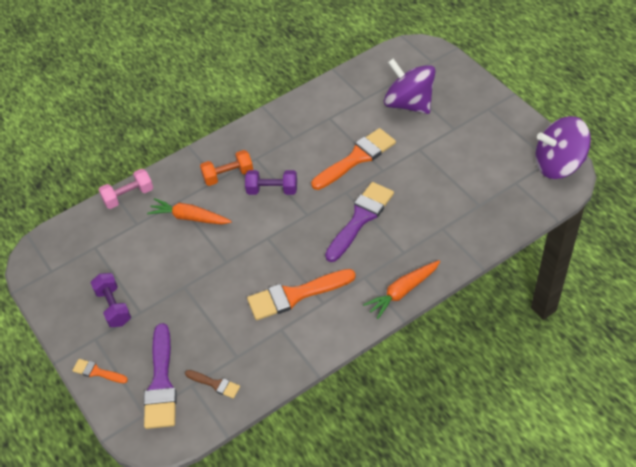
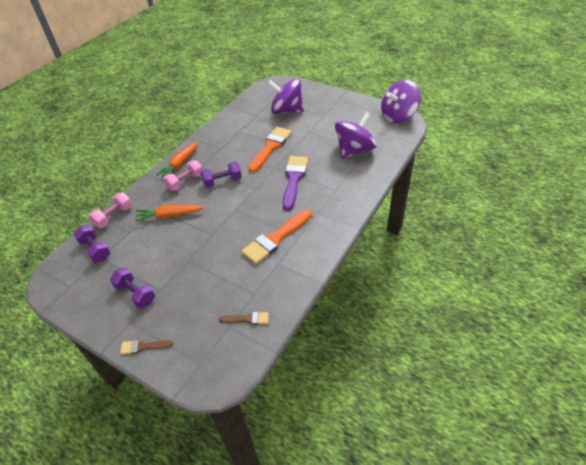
camera: 25 degrees left, 5 degrees down
(93, 234) = (95, 250): none -> purple dumbbell
(97, 372) = (143, 346): orange brush -> brown brush
(161, 383) = (202, 334): purple brush -> none
(228, 175) = (185, 182): orange dumbbell -> pink dumbbell
(402, 292) = (349, 212): orange carrot -> orange carrot (180, 164)
(463, 201) = (354, 150): none -> purple spinning top

